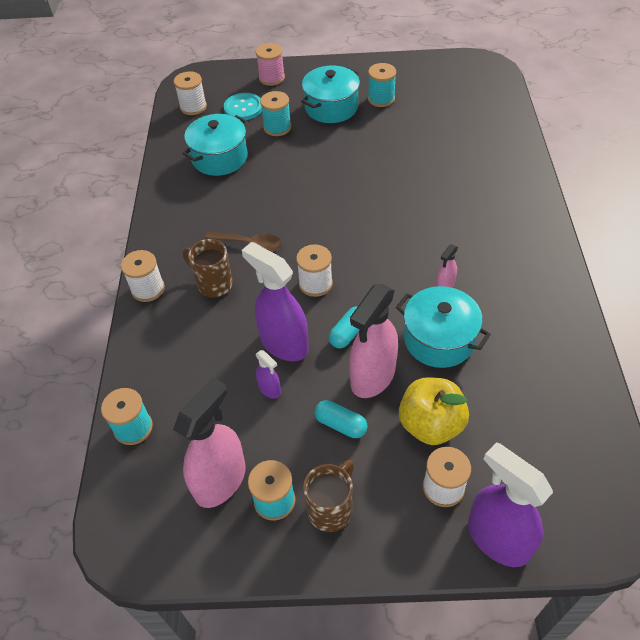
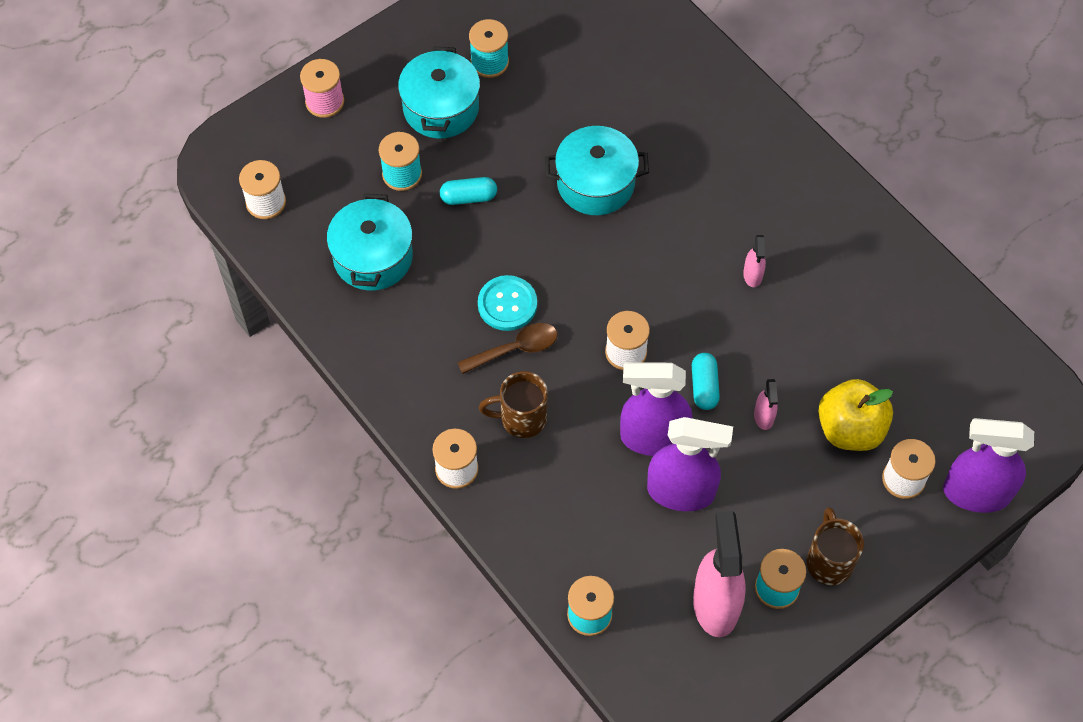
camera: 40 degrees left, 10 degrees up
(243, 108) = (332, 168): turquoise button -> turquoise button (507, 304)
(270, 389) = (681, 491): purple spray bottle -> purple spray bottle, size x2.16
(340, 424) = (774, 481): turquoise capsule -> turquoise capsule (468, 197)
(372, 377) = (764, 416): pink spray bottle -> pink spray bottle, size x0.46
(439, 339) = (792, 338): turquoise pot -> turquoise pot (595, 183)

